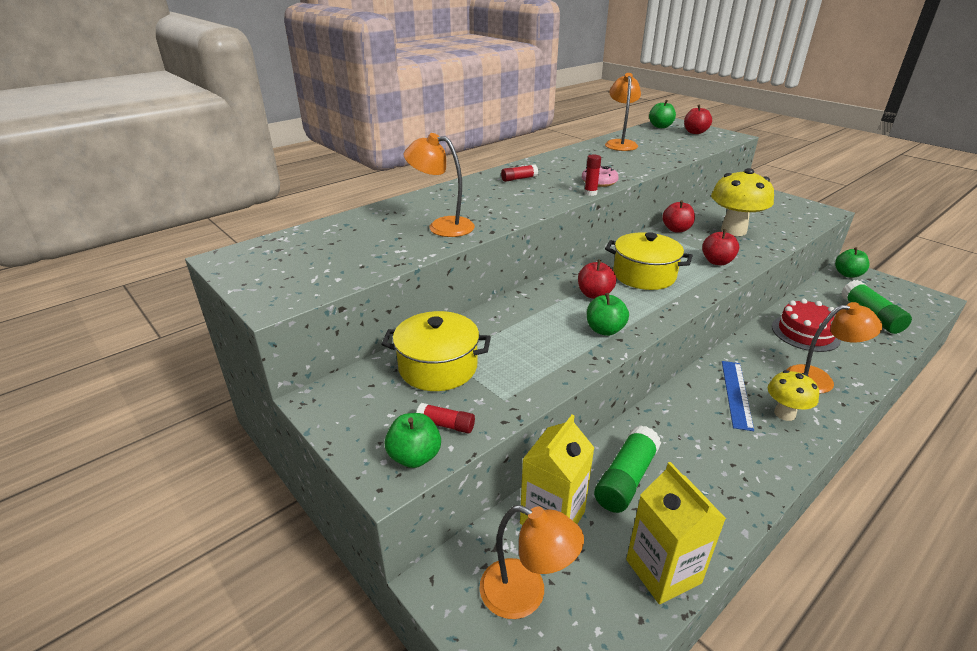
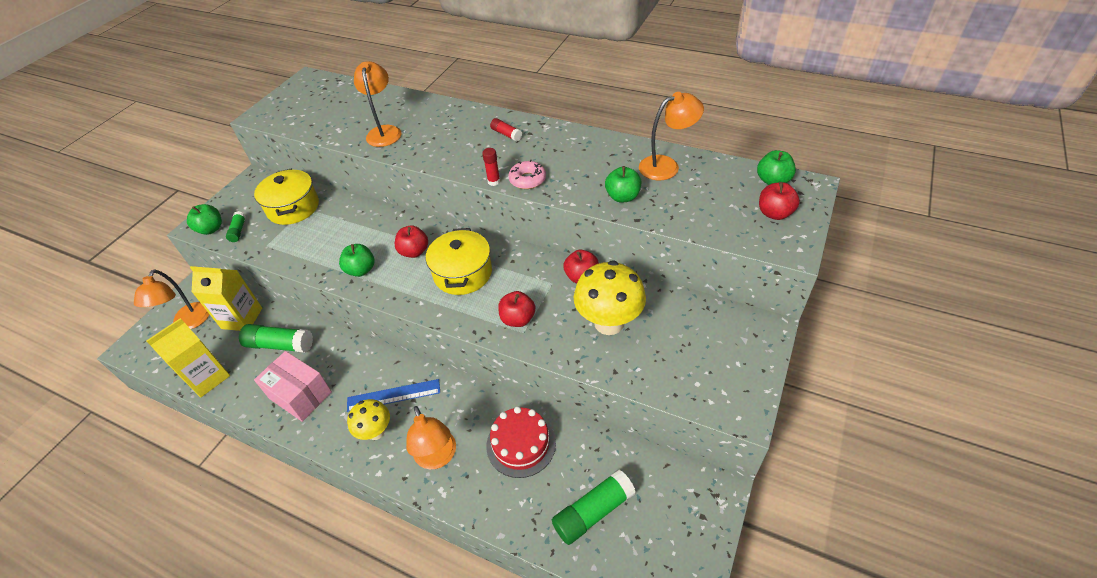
camera: 70 degrees right, 15 degrees up
(446, 425) = (238, 231): red glue stick -> green glue stick
(721, 468) = (300, 395): none -> pink box
(847, 274) = (699, 490): green apple -> green apple (622, 197)

